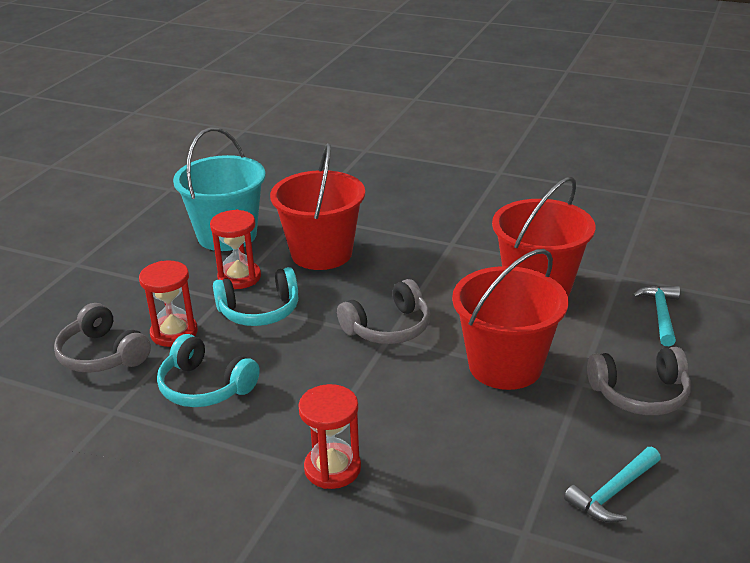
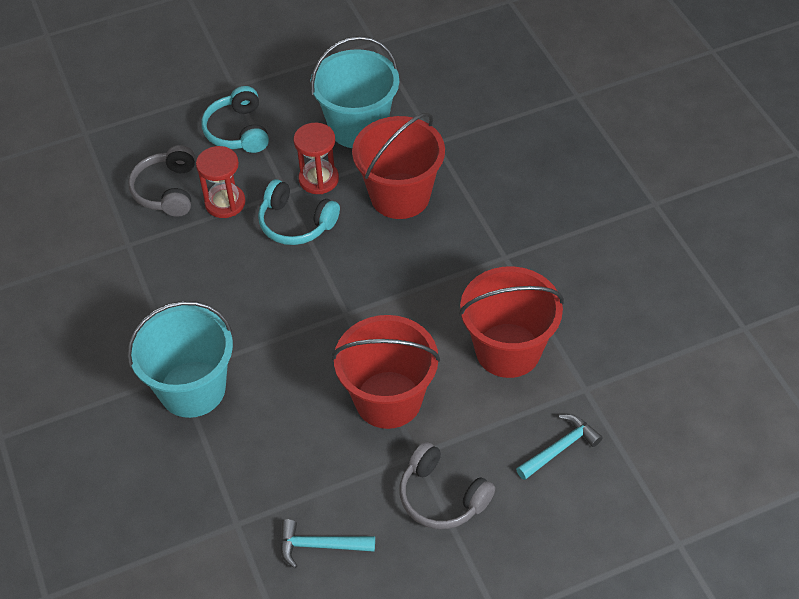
camera: 45 degrees right, 20 degrees up
(205, 387) = (194, 266): turquoise headphones -> turquoise headphones (238, 131)
(332, 468) = (192, 389): red hourglass -> turquoise bucket
(388, 328) = (357, 305): grey headphones -> none

